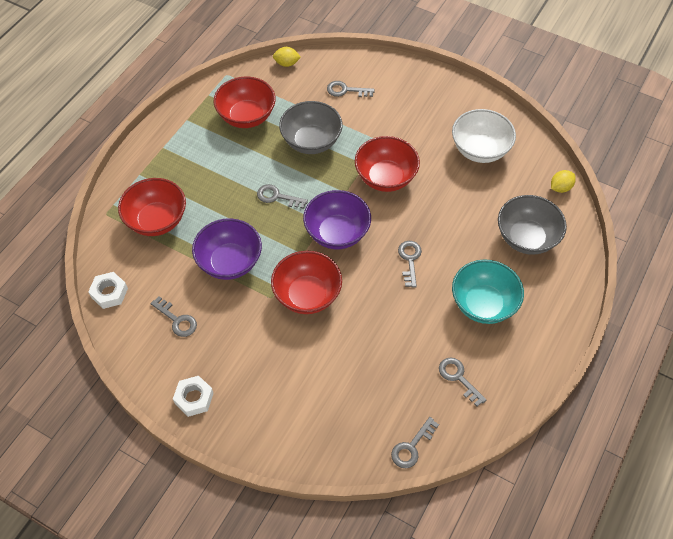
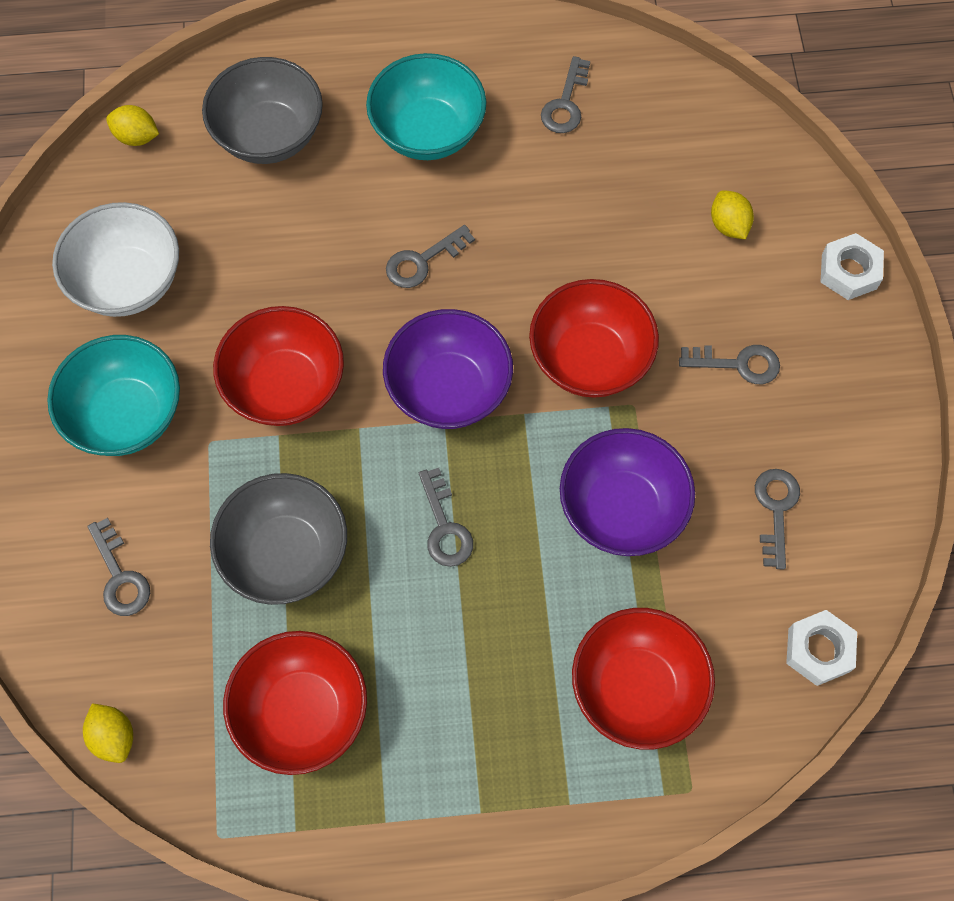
camera: 125 degrees left, 10 degrees up
(194, 398) = (863, 394): white nut -> white nut (849, 271)
(329, 405) = (728, 225): none -> yellow lemon
(412, 447) = (702, 103): grey key -> grey key (737, 364)
(414, 122) = (127, 415): none -> turquoise bowl

